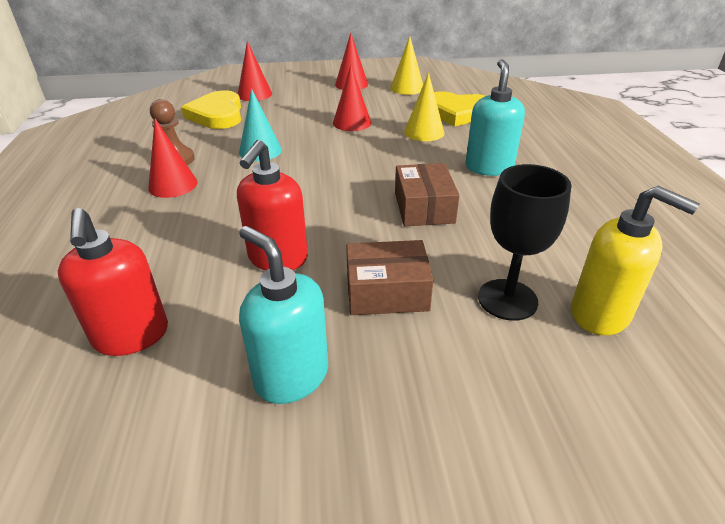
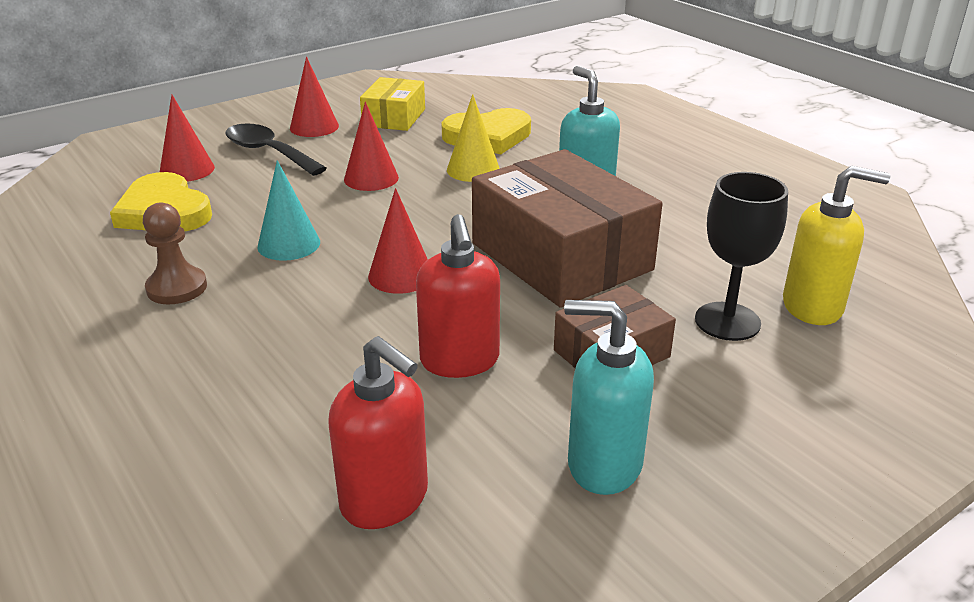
camera: 30 degrees left, 5 degrees down
(173, 185) = (217, 320): red cone -> red cone (401, 275)
(309, 94) = (268, 152): none -> black spoon
(407, 88) = (394, 117): yellow cone -> yellow box
(424, 207) = (561, 256): brown box -> brown box, size x1.88

